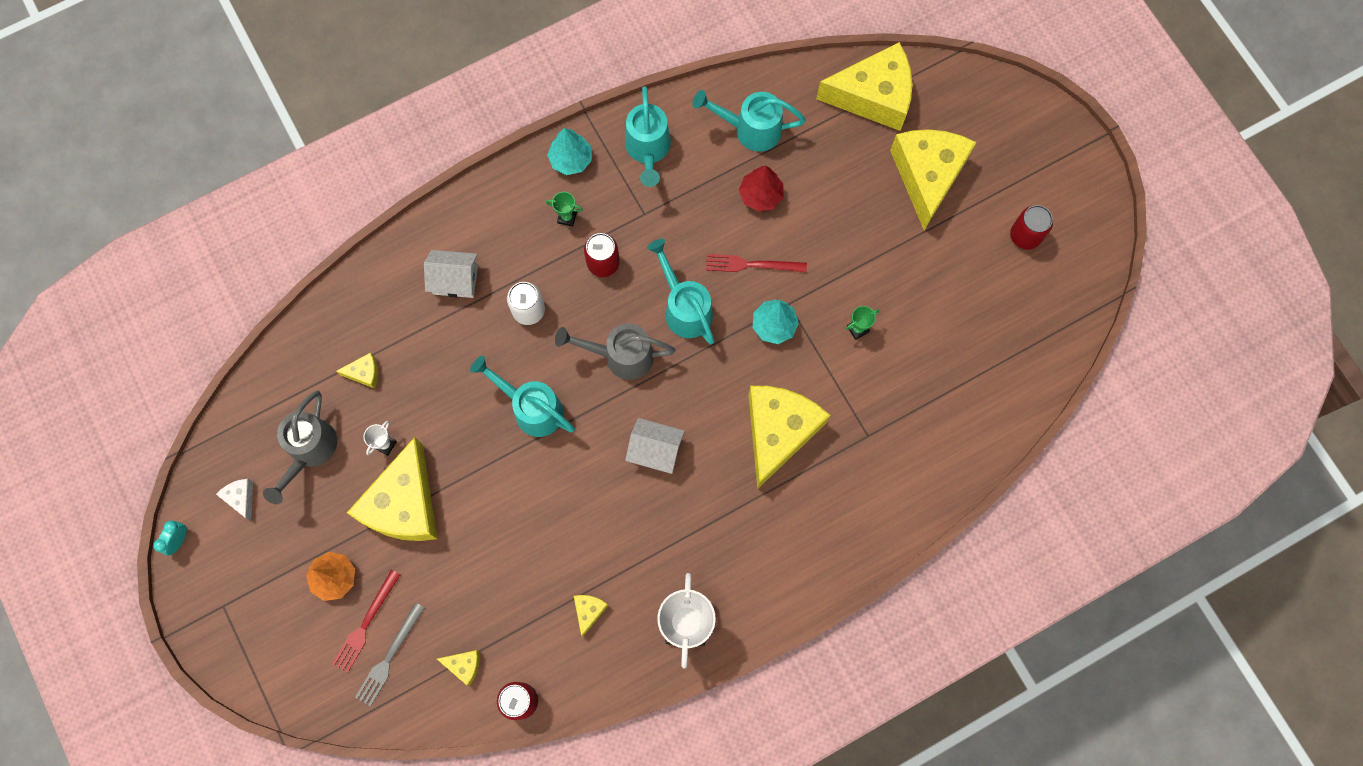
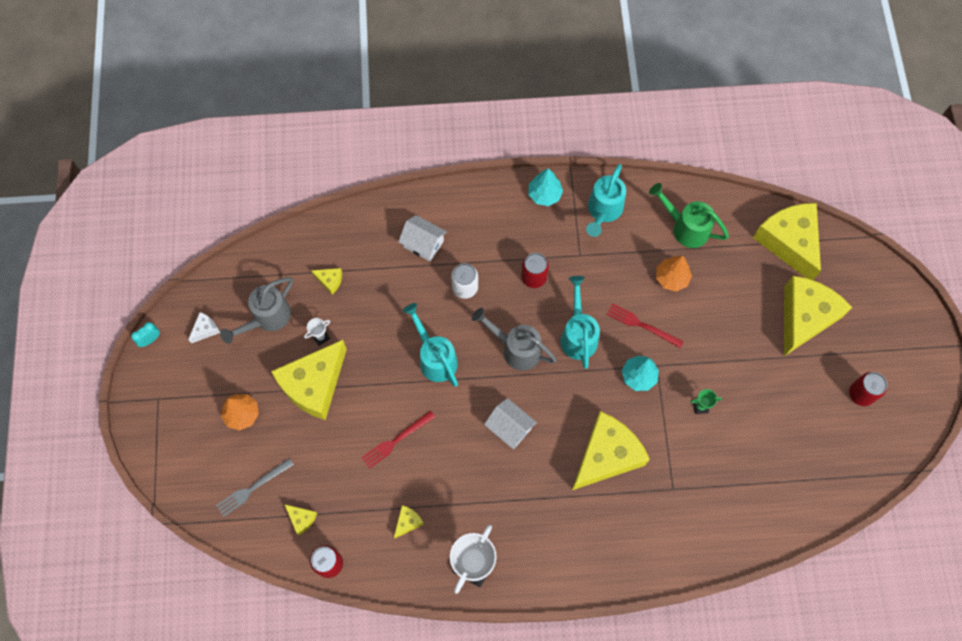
camera: 25 degrees right, 5 degrees down
(241, 498) = (205, 329): white cheese -> white cheese turned 45 degrees clockwise
(366, 624) = (248, 457): red fork -> red fork (396, 440)
(567, 217) = (522, 234): green trophy -> none
(751, 129) = (686, 228): turquoise watering can -> green watering can
(760, 195) = (671, 278): red tree -> orange tree
(873, 96) = (789, 242): yellow cheese -> yellow cheese turned 135 degrees counterclockwise

